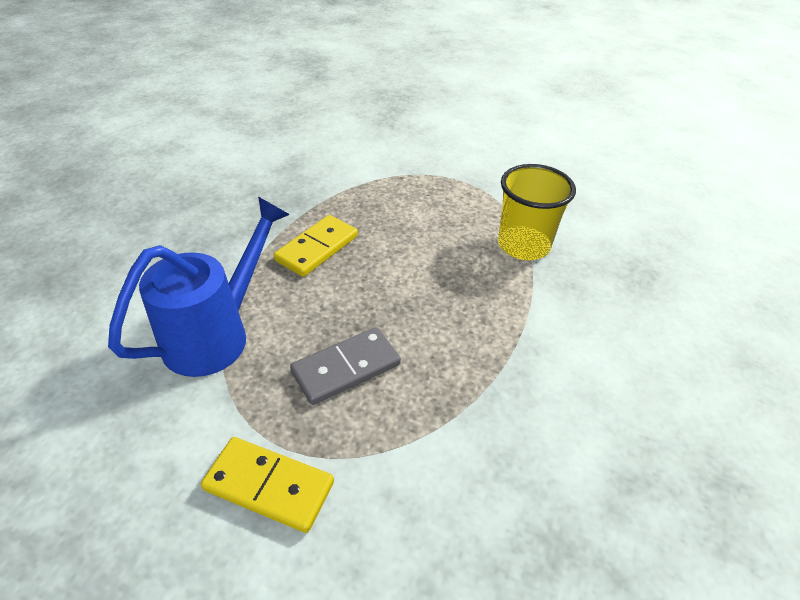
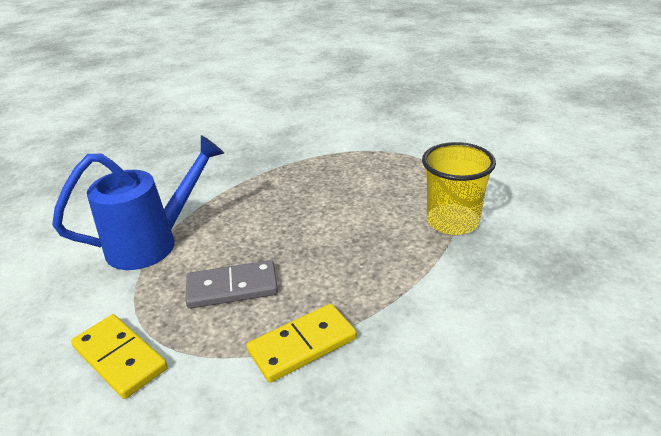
camera: 25 degrees right, 10 degrees down
(317, 248) = (267, 195): yellow domino -> yellow domino (302, 345)

